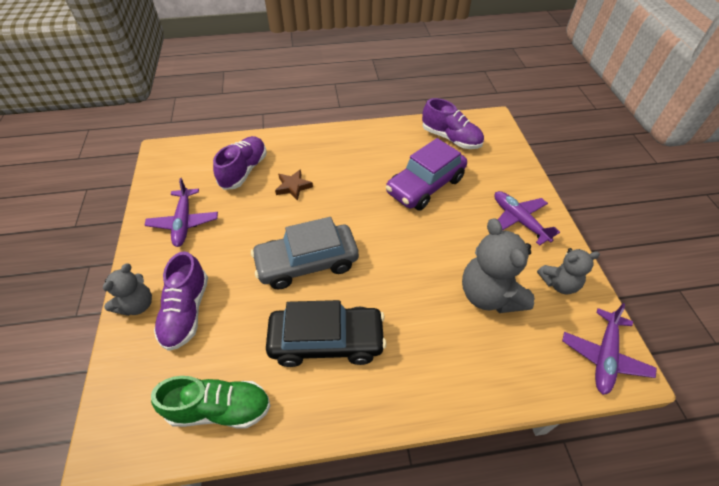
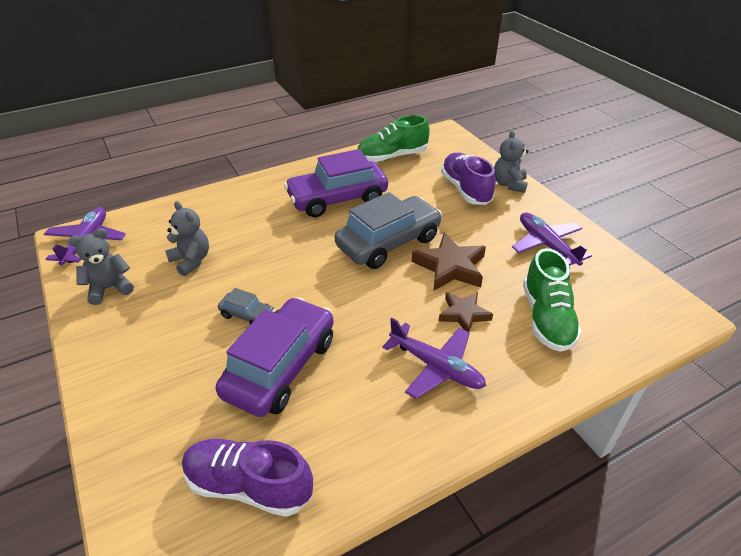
camera: 160 degrees right, 10 degrees down
(244, 171) = (546, 318): purple shoe -> green shoe
(274, 224) = (450, 267): none -> brown star
(327, 341) = (337, 199): black car -> purple car
(442, 226) = (247, 315): none -> grey car
(489, 295) = (191, 261): grey teddy bear -> grey teddy bear, size x0.60
(519, 220) = (141, 350): purple plane -> purple plane (436, 367)

